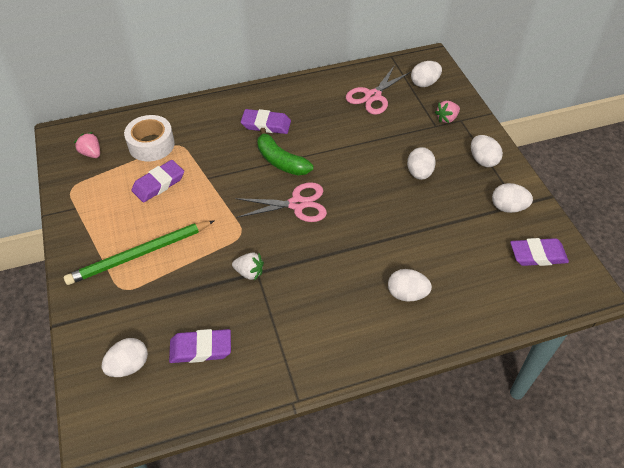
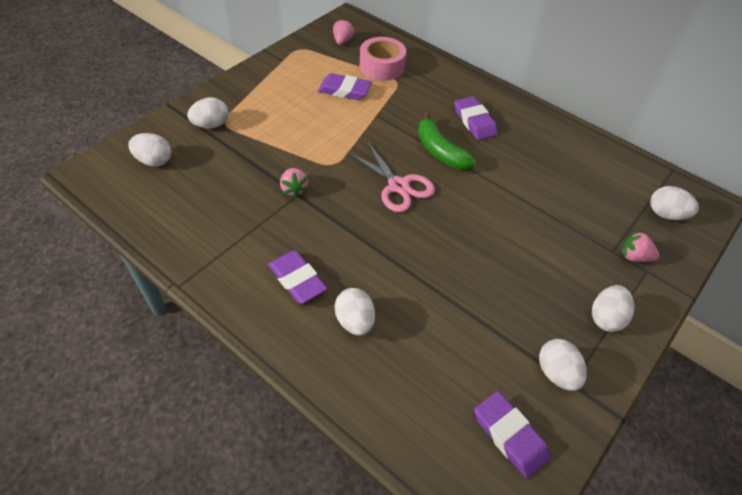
camera: 55 degrees right, 0 degrees up
(140, 254) = (264, 115): green pencil -> none
(151, 145) = (382, 66): white tape -> pink tape
(201, 348) = (195, 195): purple eraser -> purple eraser (297, 280)
(249, 272) = (294, 189): white strawberry -> pink strawberry
(280, 161) = (440, 151): green banana -> green banana turned 45 degrees counterclockwise
(373, 96) = (596, 180): pink scissors -> none
(419, 173) = (527, 265): white egg -> white egg (211, 125)

